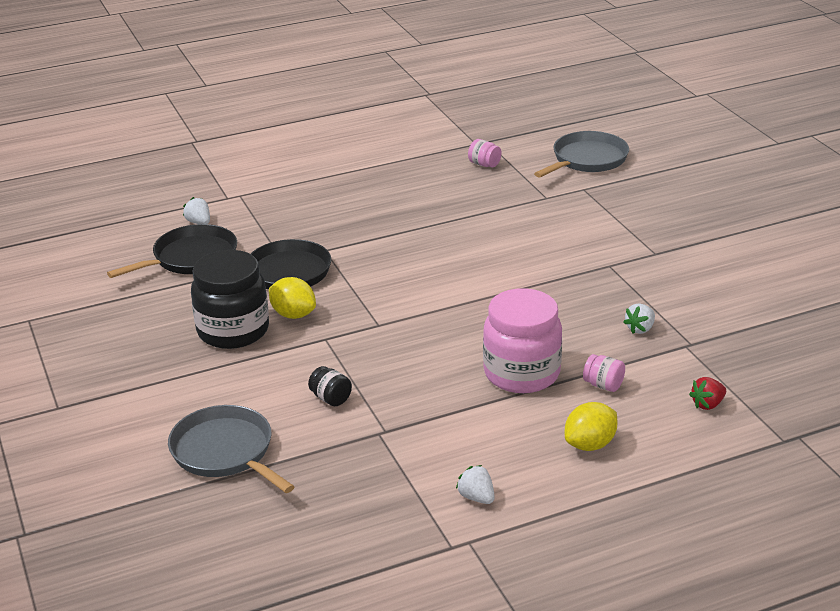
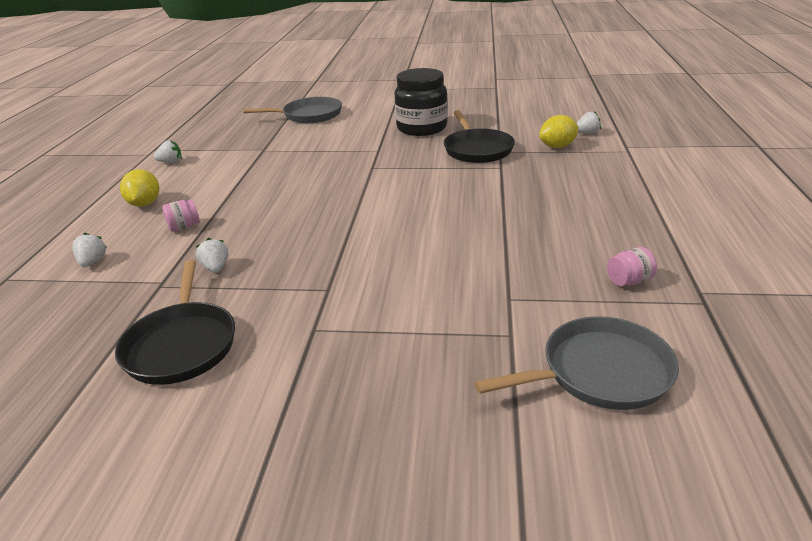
camera: 120 degrees right, 0 degrees up
(191, 258) = (531, 126): black pan -> black pan (181, 345)
(293, 314) = (419, 145): yellow lemon -> yellow lemon (557, 147)
(331, 398) = (314, 142): black jar -> none
(521, 373) = (245, 201): pink jar -> none
(587, 159) = (600, 372): grey pan -> grey pan turned 90 degrees counterclockwise
(707, 404) = (92, 262): red strawberry -> white strawberry

